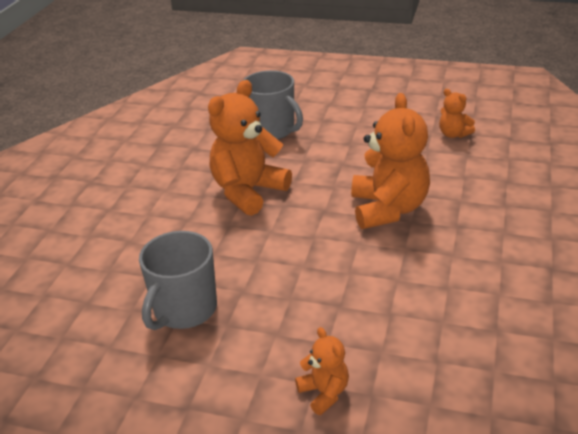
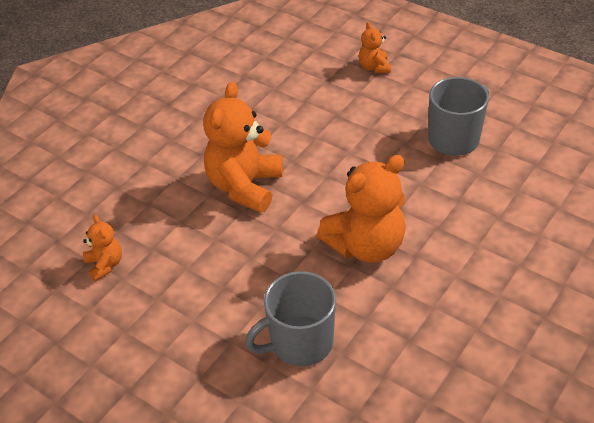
camera: 160 degrees left, 10 degrees up
(272, 130) = (300, 343): grey mug -> grey mug turned 90 degrees counterclockwise

